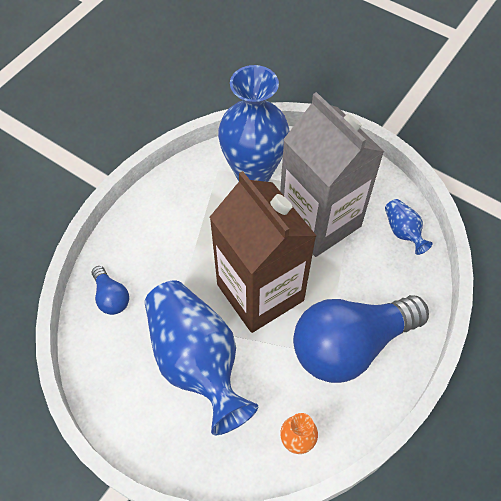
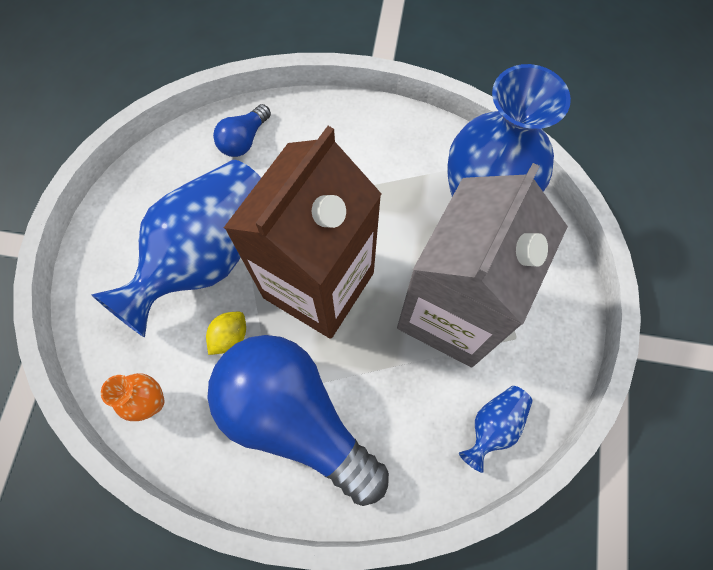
camera: 65 degrees right, 10 degrees up
(271, 367) = (230, 337): none -> yellow lemon

